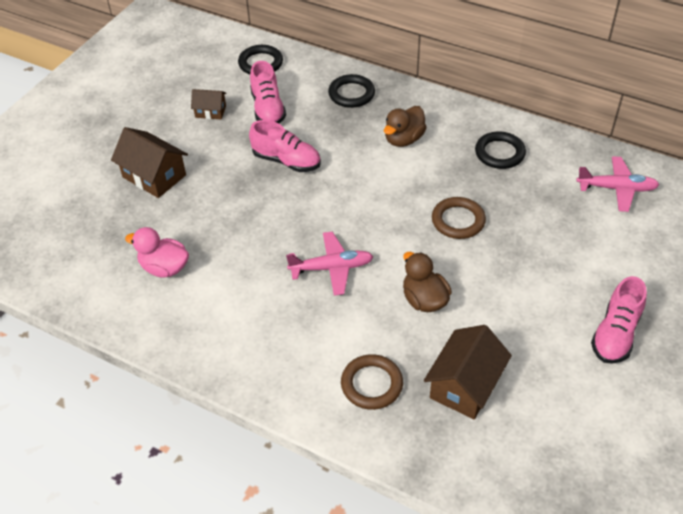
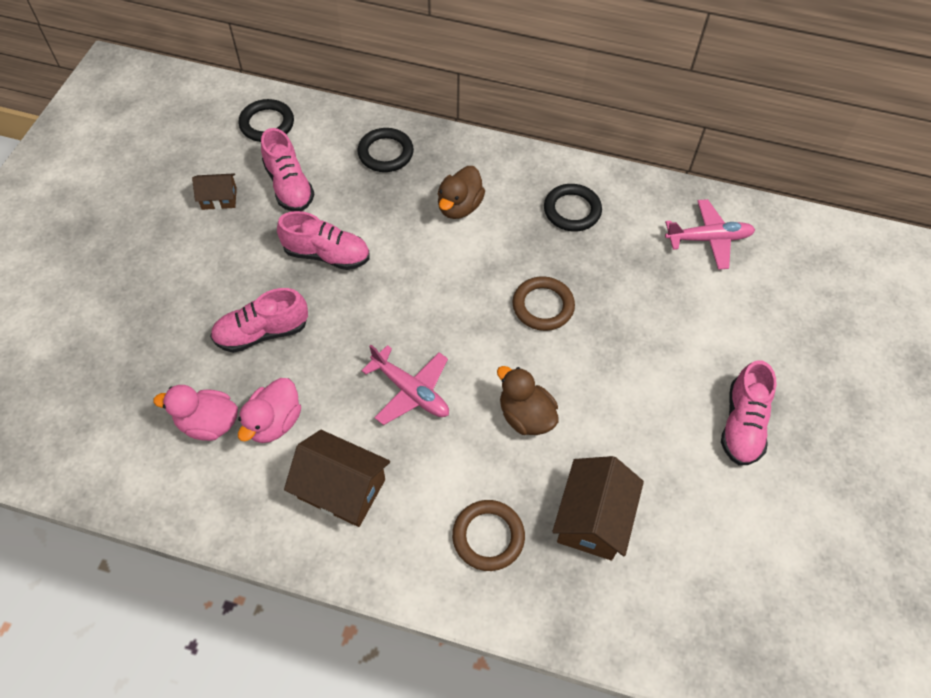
camera: 15 degrees left, 10 degrees up
(154, 176) = (168, 298): brown house -> brown house (341, 488)
(216, 274) = (274, 422): none -> pink duck
(222, 210) = (262, 332): none -> pink shoe
(332, 268) = (411, 391): pink plane -> pink plane turned 60 degrees clockwise

